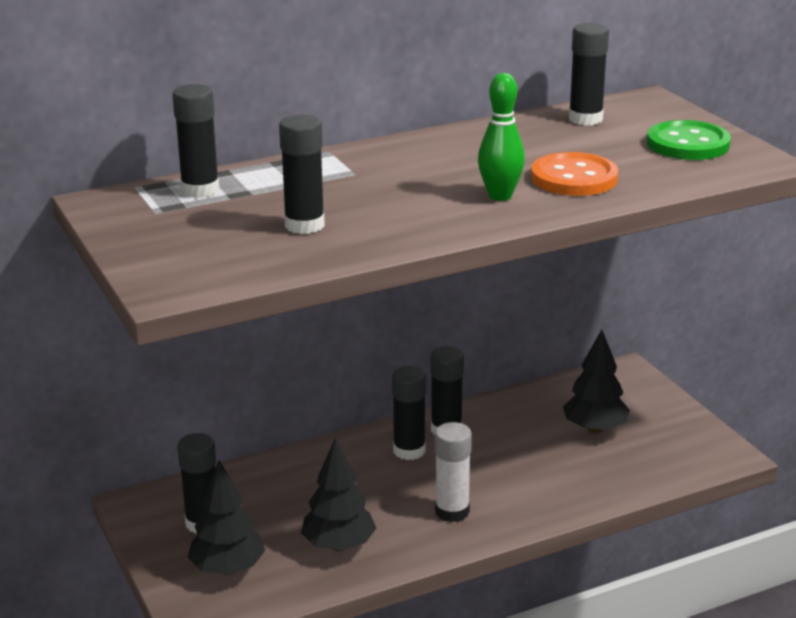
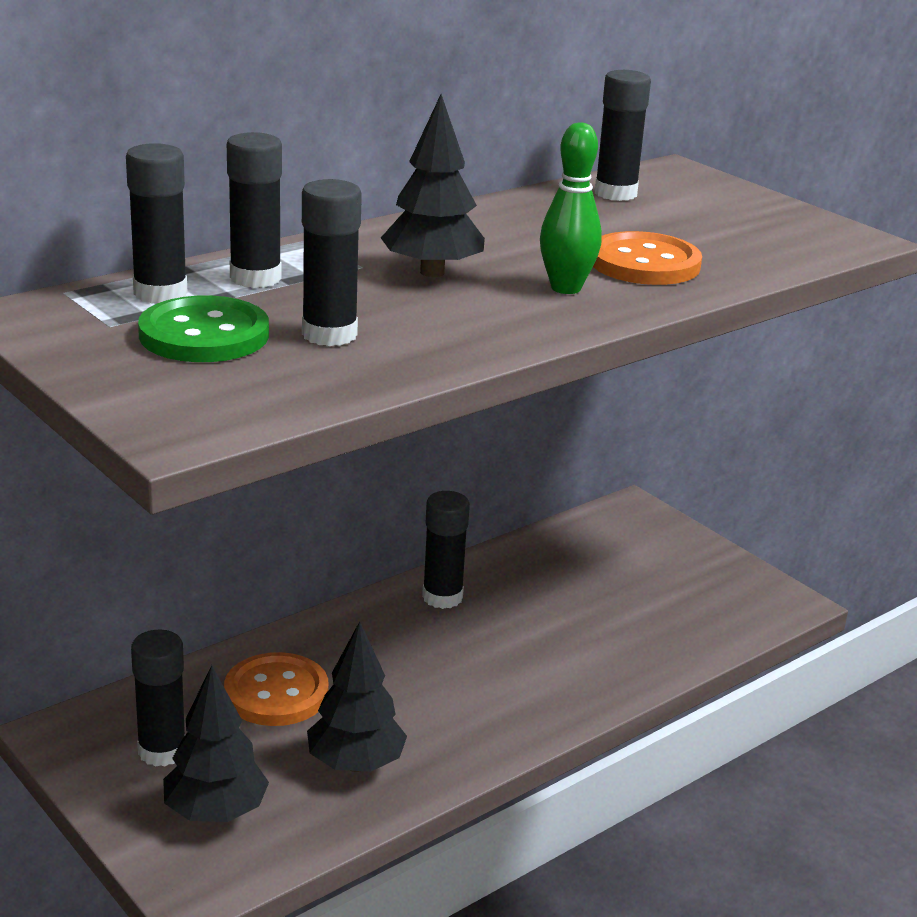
camera: 15 degrees left, 0 degrees up
(297, 490) = (276, 693): none -> orange button
(409, 451) = (405, 628): black glue stick -> black glue stick (255, 278)
(452, 511) = (486, 703): white glue stick -> none
(594, 429) = (622, 582): black tree -> black tree (432, 272)
(688, 144) = (755, 220): green button -> green button (204, 335)

